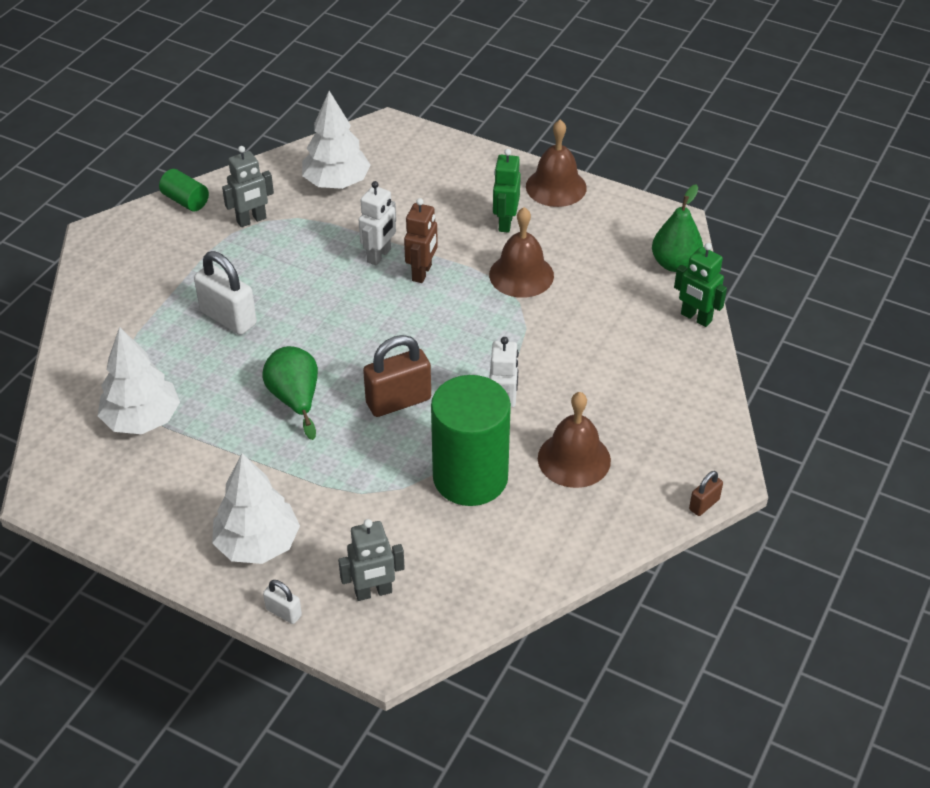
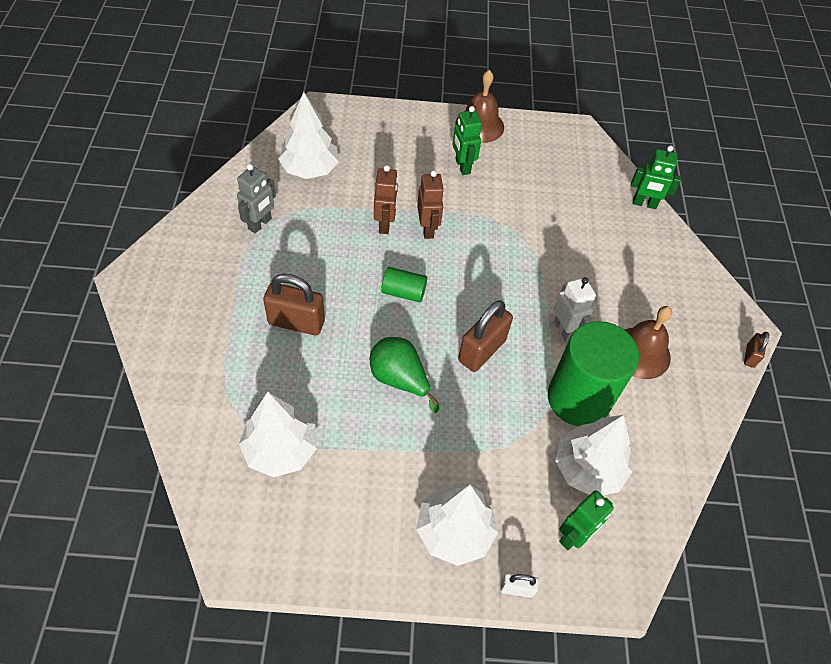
camera: 30 degrees left, 10 degrees up
(185, 201) = (191, 223): green cylinder -> green cylinder (403, 292)
(228, 318) = (296, 322): white padlock -> brown padlock
(373, 592) = (574, 536): grey robot -> green robot
(379, 256) = (385, 224): white robot -> brown robot
(432, 541) = (588, 468): none -> white tree
(521, 275) = (502, 207): brown bell -> none
(675, 264) = (602, 164): green pear -> none

